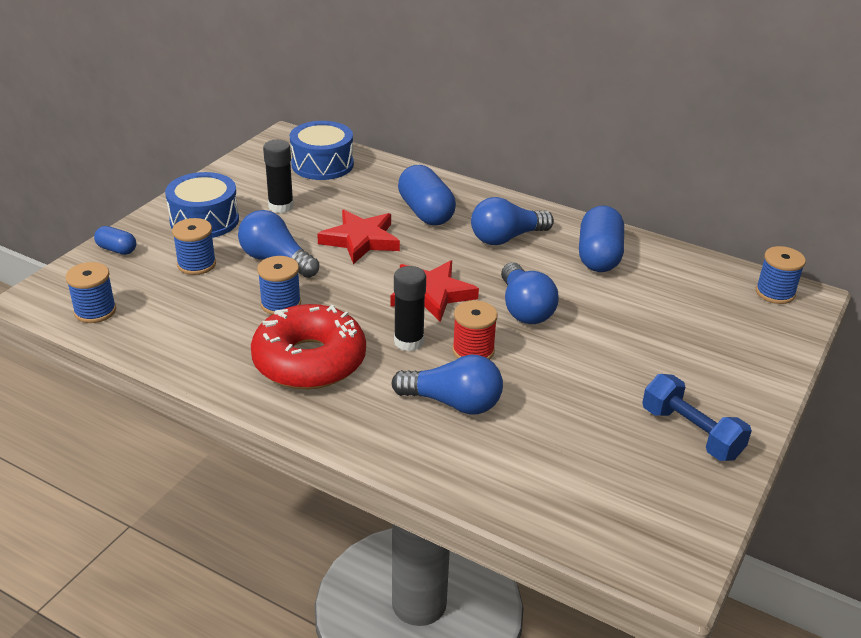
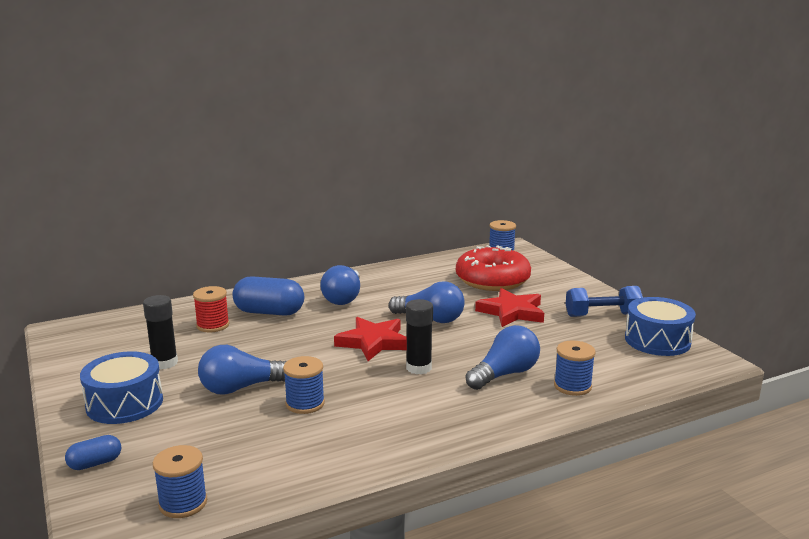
camera: 55 degrees left, 15 degrees down
(196, 264) = (189, 426): blue spool -> blue spool (572, 386)
(309, 361) = (395, 413): red donut -> red donut (492, 280)
(322, 164) = (133, 328): blue drum -> blue drum (657, 340)
(360, 240) = (267, 346): red star -> red star (512, 312)
(473, 351) = (456, 349): red spool -> red spool (213, 325)
(599, 256) = (405, 279): blue capsule -> none

